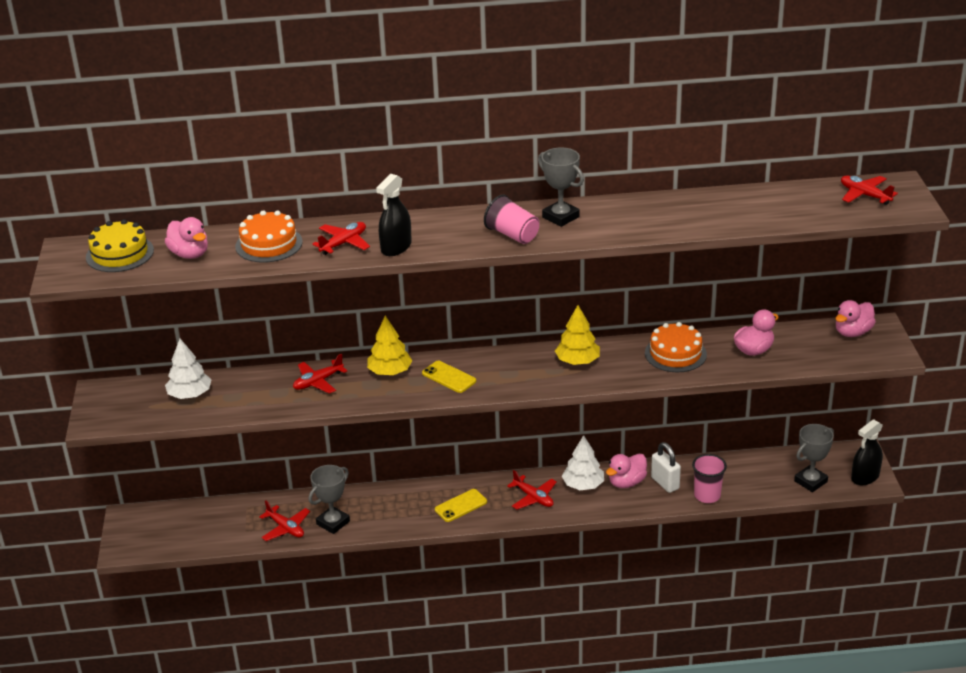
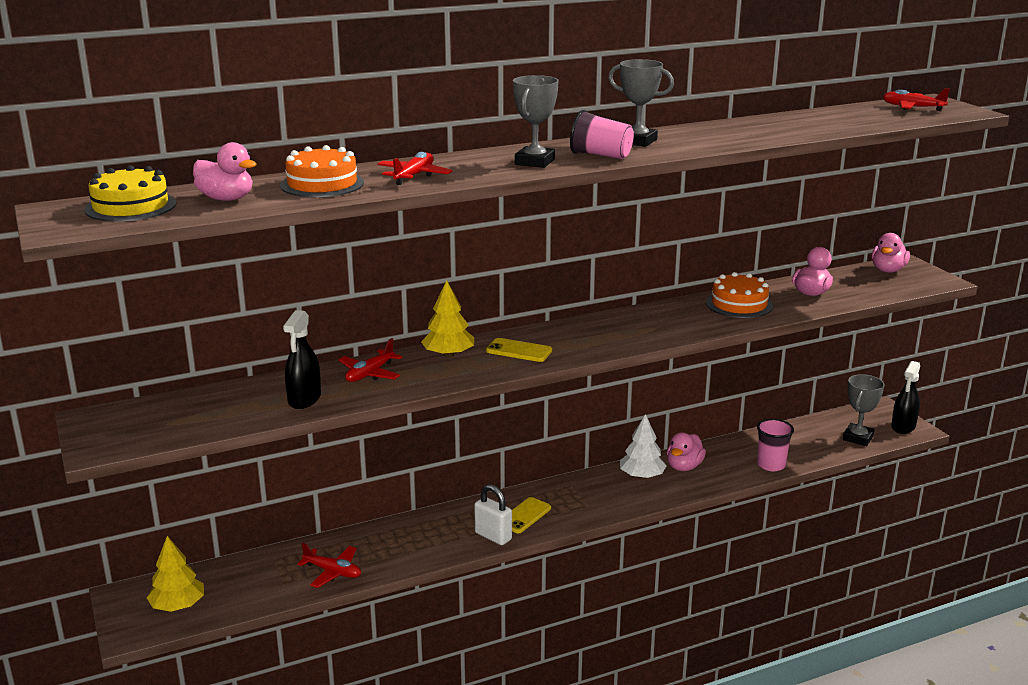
camera: 20 degrees left, 10 degrees down
(190, 394) = (215, 405): white tree -> none
(333, 523) = (387, 557): grey trophy -> grey trophy (534, 162)
(396, 247) = (479, 173): black spray bottle -> black spray bottle (304, 399)
(533, 498) = (598, 495): red plane -> none
(577, 361) = (646, 321): yellow tree -> yellow tree (178, 605)
(665, 483) = (722, 461): white padlock -> white padlock (493, 536)

